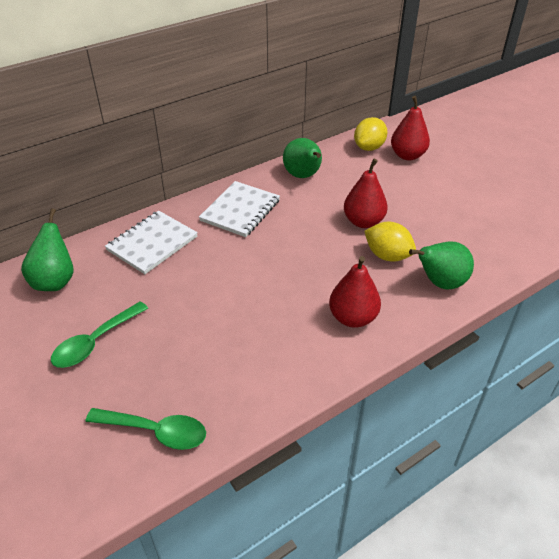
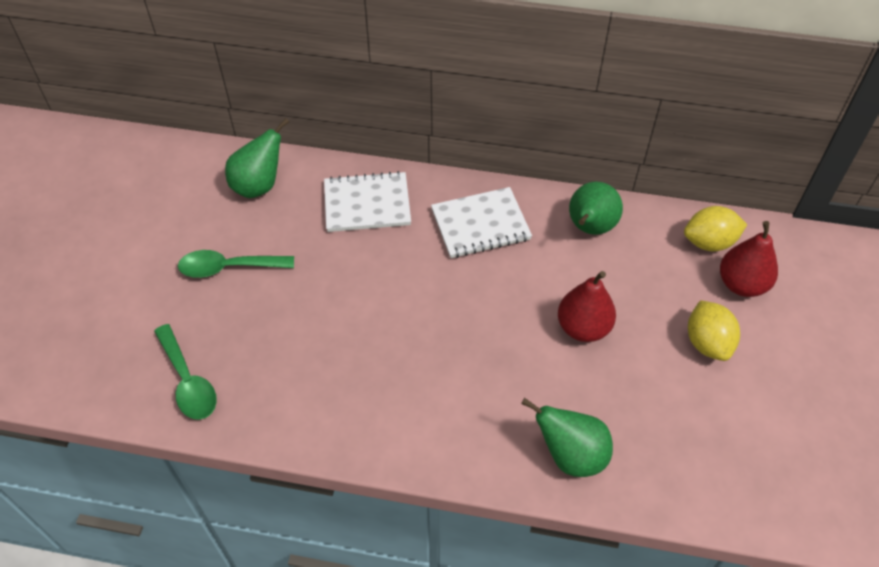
camera: 45 degrees right, 10 degrees up
(353, 318) = (443, 418): red pear -> none
(387, 255) = (558, 384): yellow lemon -> yellow lemon (707, 343)

